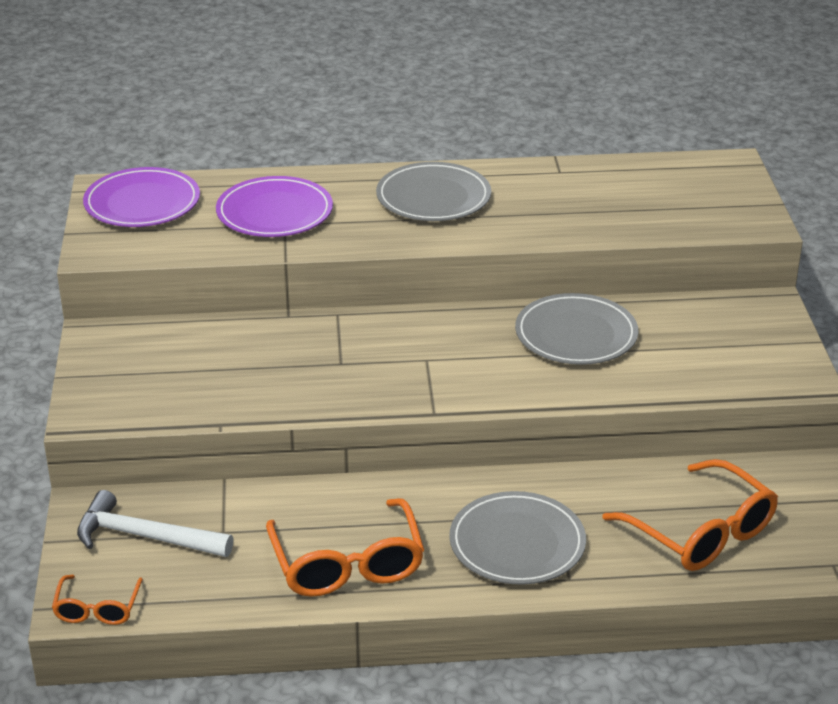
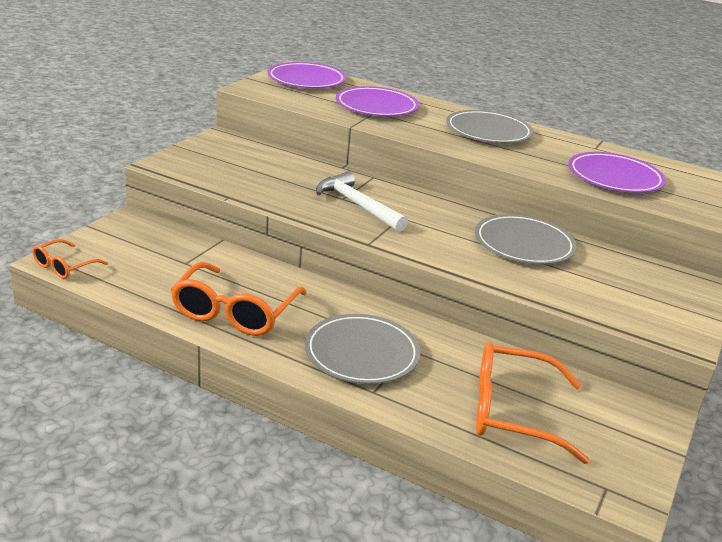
camera: 30 degrees right, 5 degrees down
(144, 536) = (139, 245): white hammer -> white hammer (357, 205)
(617, 210) = (614, 177): none -> purple plate
(701, 532) = (512, 412): orange glasses -> orange glasses turned 105 degrees clockwise

